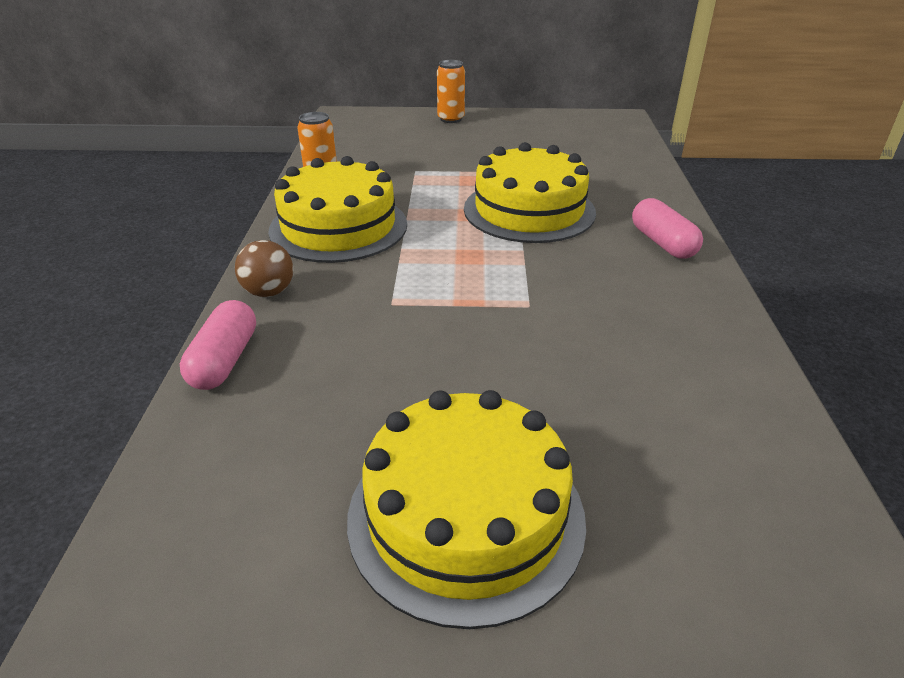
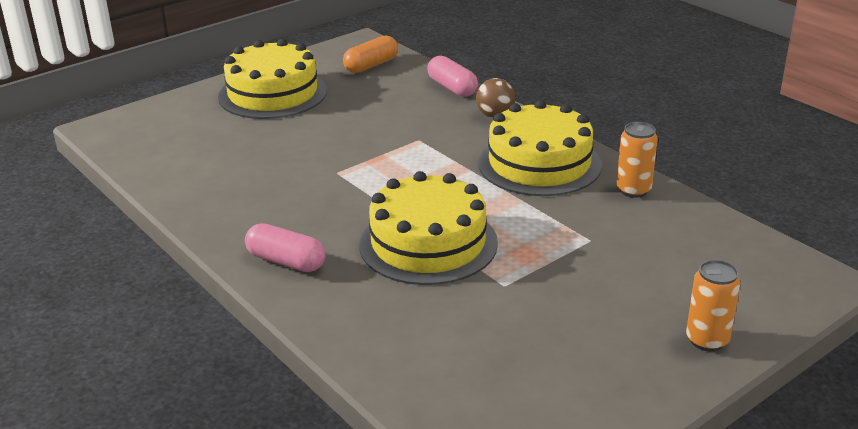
camera: 140 degrees right, 5 degrees down
(226, 491) = (371, 65): none -> orange capsule

